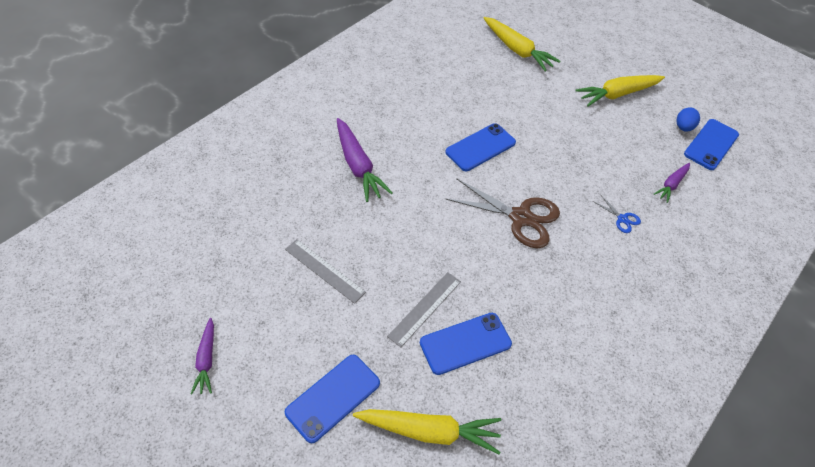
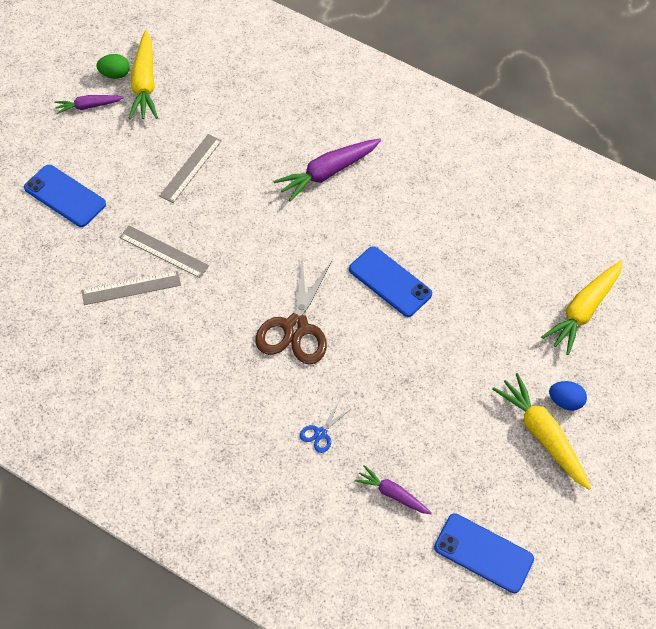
camera: 80 degrees right, 5 degrees up
(167, 326) = (114, 74): none -> green egg
(429, 431) = (42, 268): yellow carrot -> yellow carrot (144, 83)
(465, 343) = (131, 288): blue phone -> grey ruler
(683, 127) = (505, 518): blue egg -> blue egg (564, 401)

